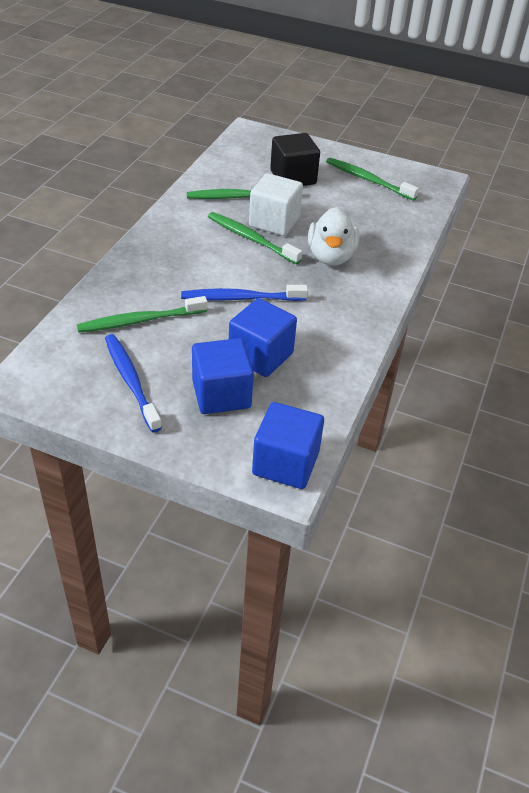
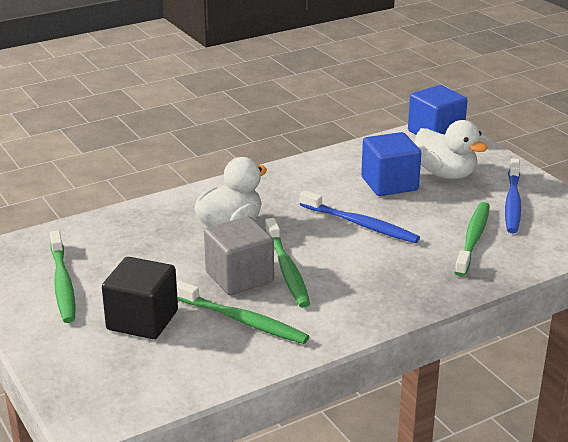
camera: 140 degrees left, 15 degrees down
(139, 321) = (473, 238): green toothbrush -> green toothbrush turned 90 degrees counterclockwise
(221, 394) = (445, 174): blue cube -> white duck
(274, 222) = (239, 277): white cube -> grey cube

